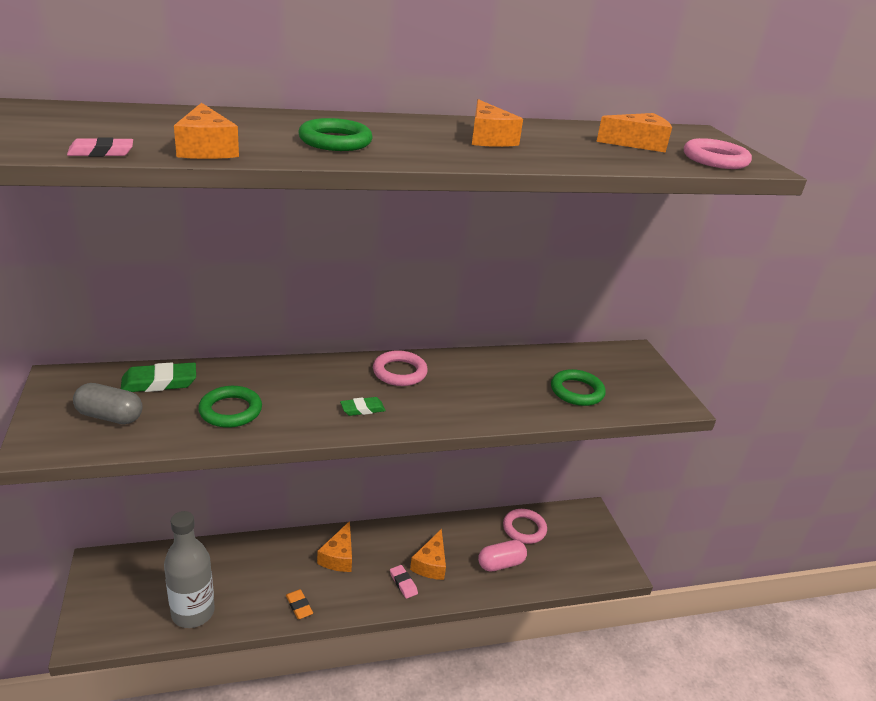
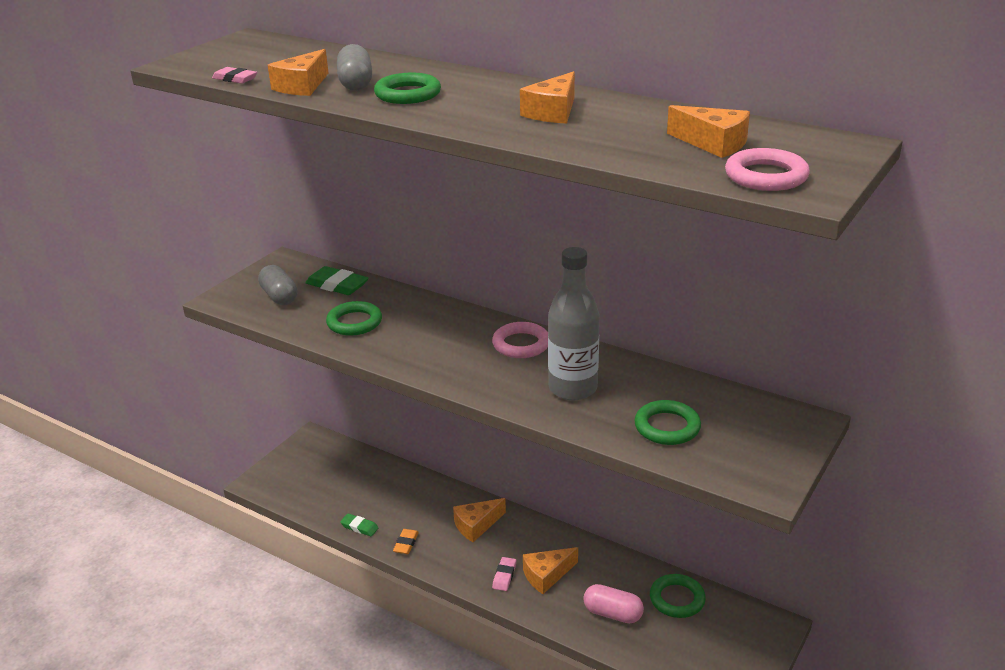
camera: 50 degrees right, 0 degrees up
(193, 612) = (333, 505): grey bottle -> grey bottle (573, 388)
(259, 138) = (356, 83): none -> grey capsule
(362, 409) = (447, 360): green eraser -> green eraser (359, 527)
(524, 529) = (677, 599): pink ring -> green ring

